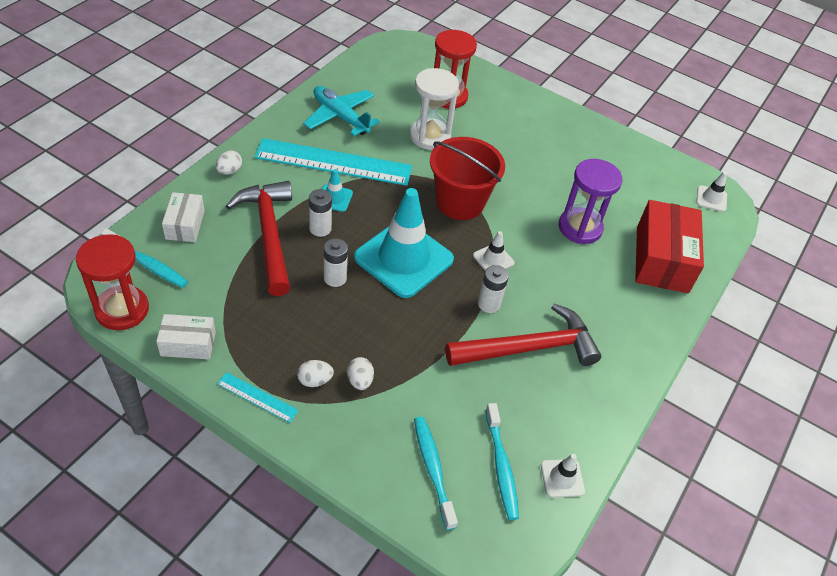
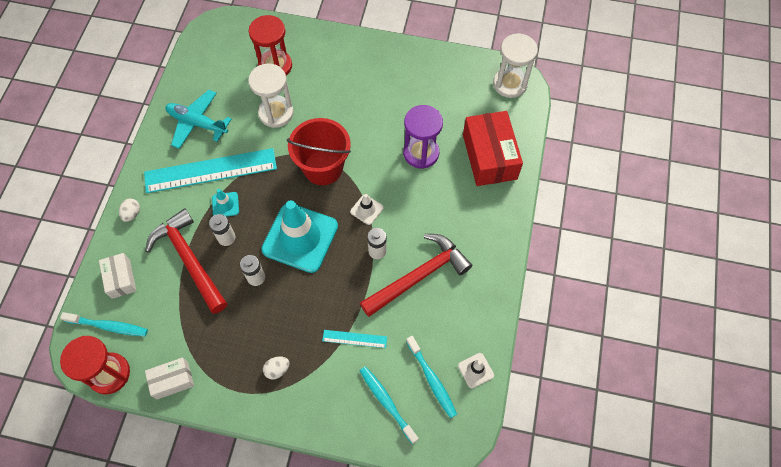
camera: 15 degrees left, 15 degrees up
(257, 397) = (242, 401): turquoise ruler -> turquoise ruler (354, 339)
(360, 381) = (309, 356): white egg -> none
(711, 199) = (510, 84): white traffic cone -> white hourglass

